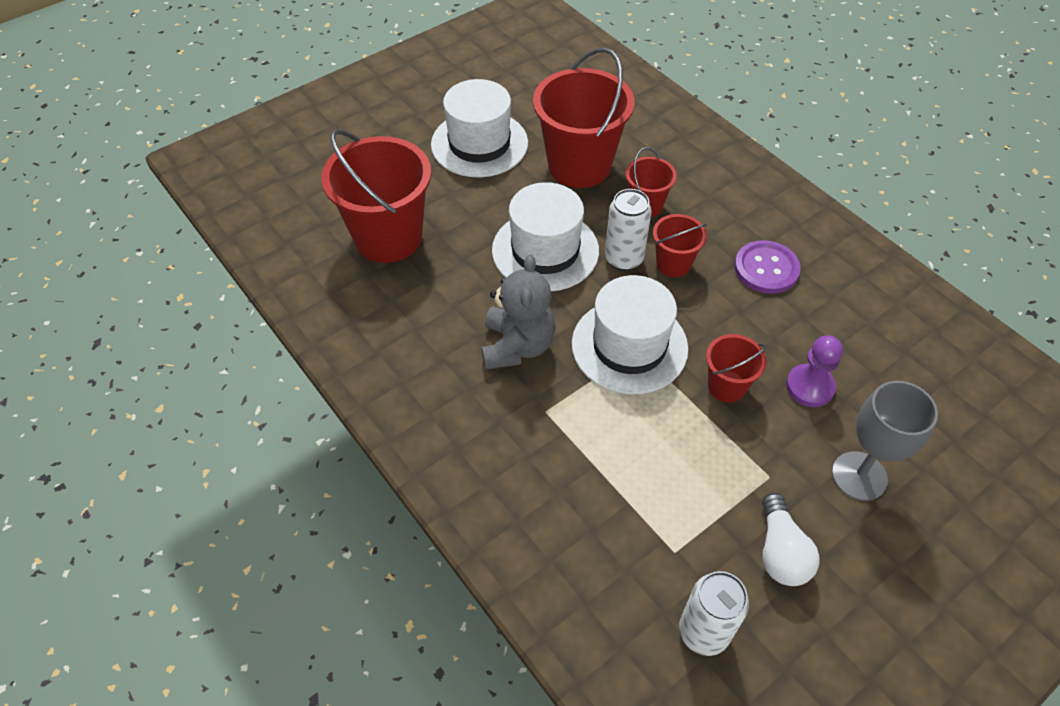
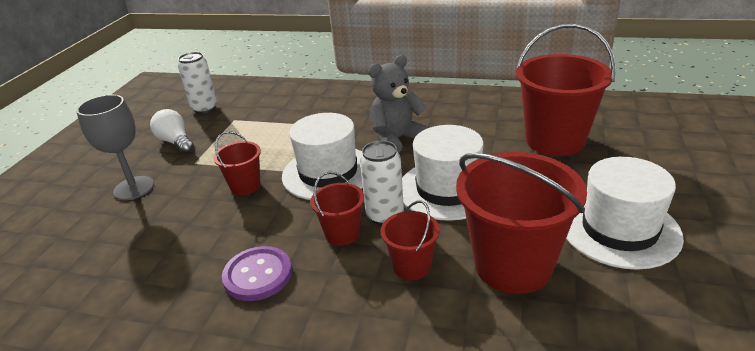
camera: 145 degrees right, 20 degrees down
(517, 346) = (397, 139): grey teddy bear -> grey teddy bear turned 90 degrees clockwise
(809, 387) = (183, 214): purple pawn -> none

